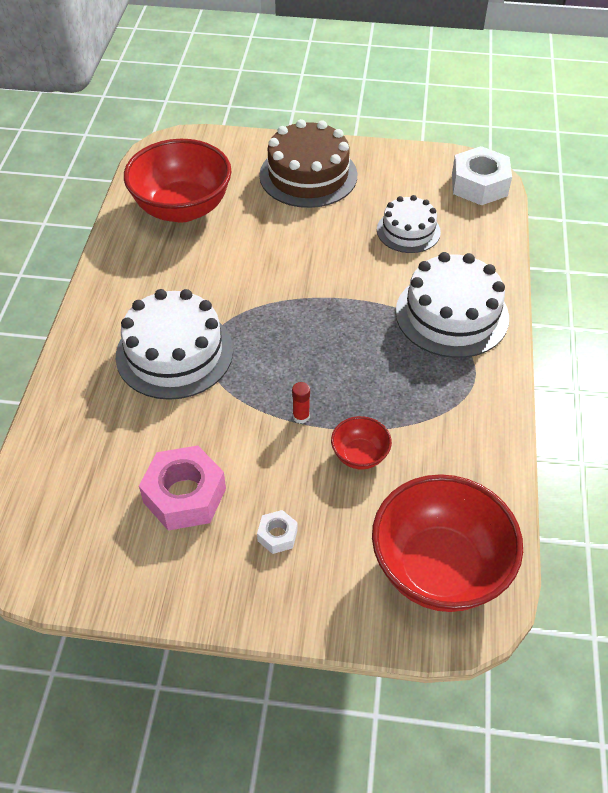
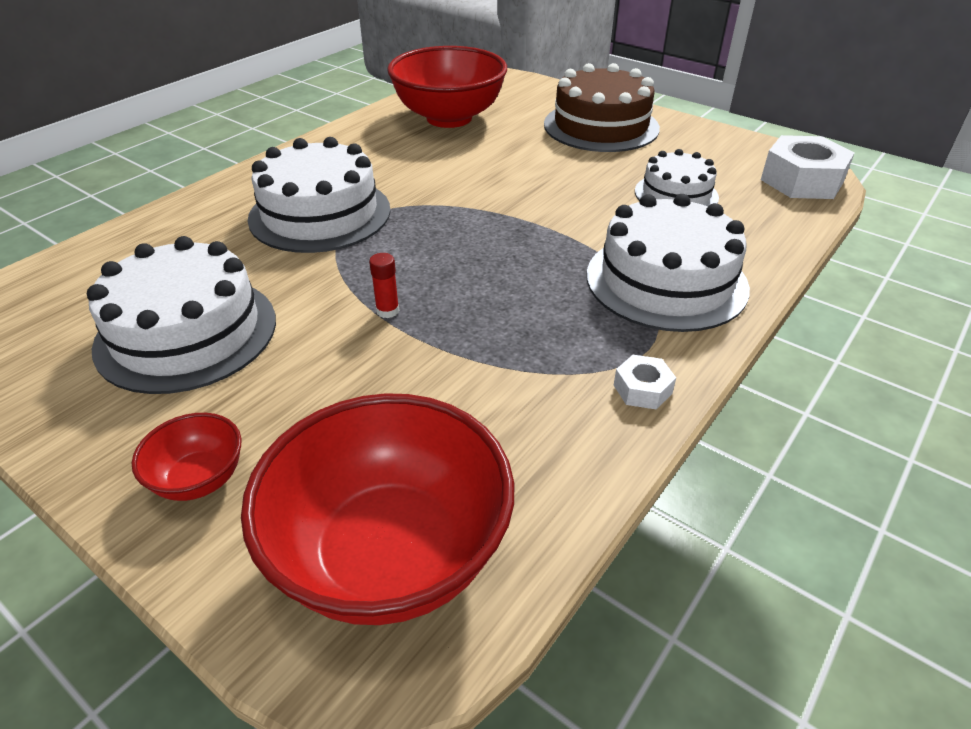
camera: 30 degrees right, 10 degrees down
(184, 495) = (187, 333): pink nut -> white cake
(277, 535) = (234, 415): white nut -> white nut (642, 389)
(360, 455) = (416, 374): red bowl -> red bowl (199, 479)

